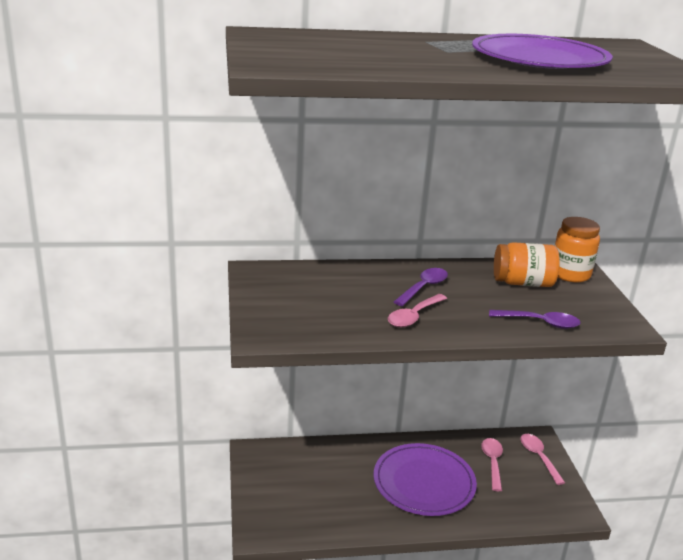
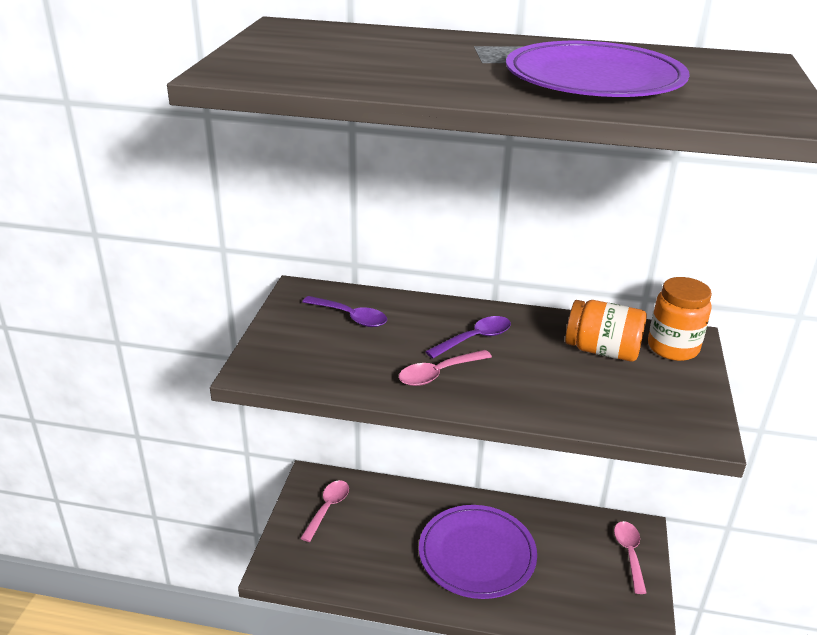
camera: 20 degrees right, 5 degrees up
(492, 462) = (569, 548): pink spoon -> pink spoon (328, 508)
(540, 323) = (589, 407): purple spoon -> purple spoon (351, 317)

